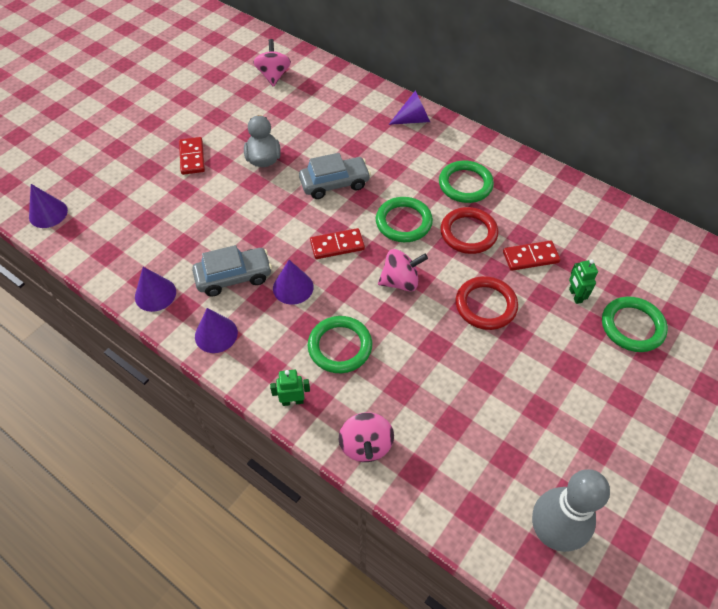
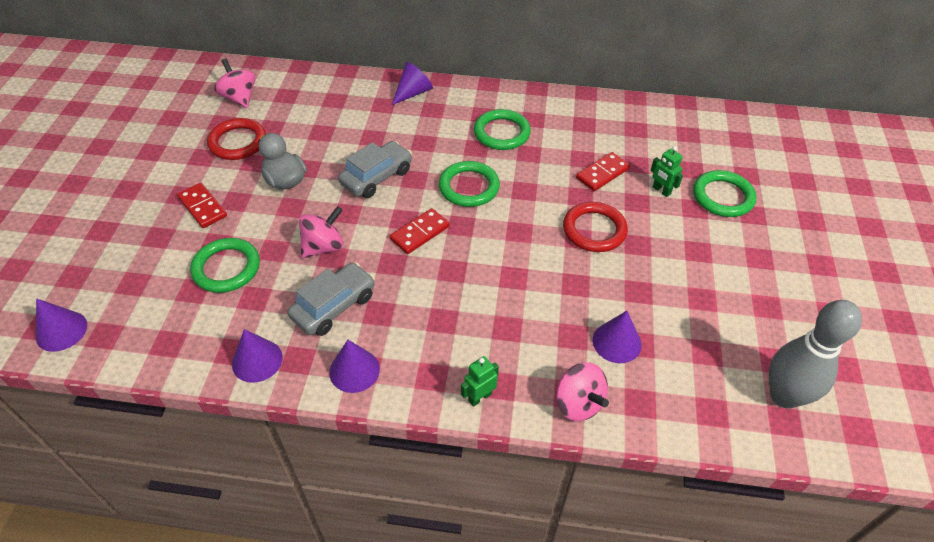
camera: 30 degrees left, 5 degrees down
(293, 287) = (403, 290): purple cone -> purple cone (616, 342)
(340, 346) = (489, 325): green ring -> green ring (226, 268)
(400, 281) = (504, 241): pink spinning top -> pink spinning top (323, 247)
(468, 233) = (534, 174): red ring -> red ring (238, 142)

